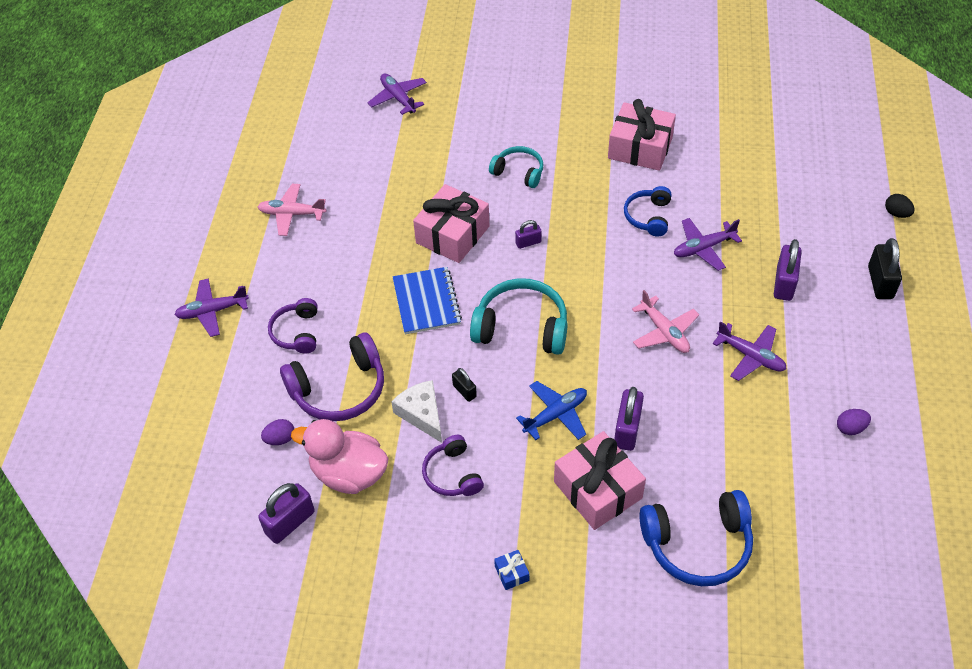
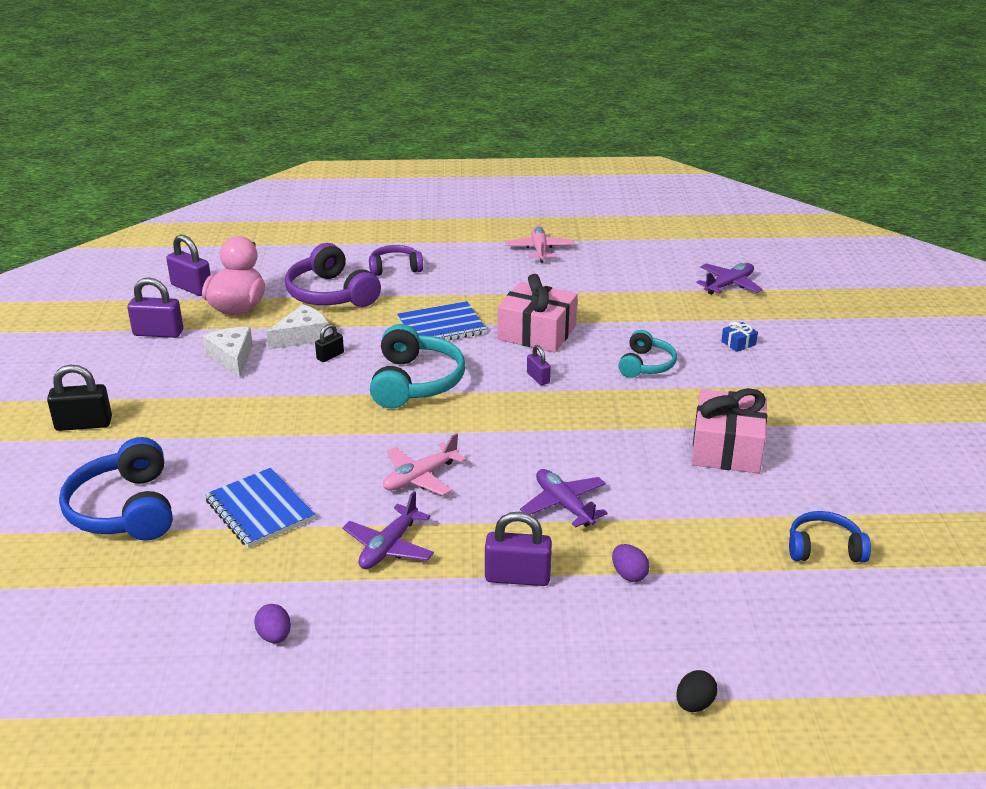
camera: 80 degrees right, 20 degrees down
(212, 311) = (414, 230): purple plane -> none
(280, 439) = (277, 274): purple egg -> purple egg (629, 574)
(452, 474) = (232, 357): purple headphones -> white cheese
(512, 573) = (117, 397): blue gift -> blue gift (738, 343)
(555, 415) = (300, 410): blue plane -> none
(598, 490) = (204, 441): pink gift -> none
(627, 430) = (279, 456): purple padlock -> purple padlock (158, 333)
(648, 216) = (605, 459): blue headphones -> blue headphones (824, 548)
(702, 442) = (260, 510): none -> blue notebook
(880, 282) = (540, 677): black padlock -> black padlock (84, 424)

